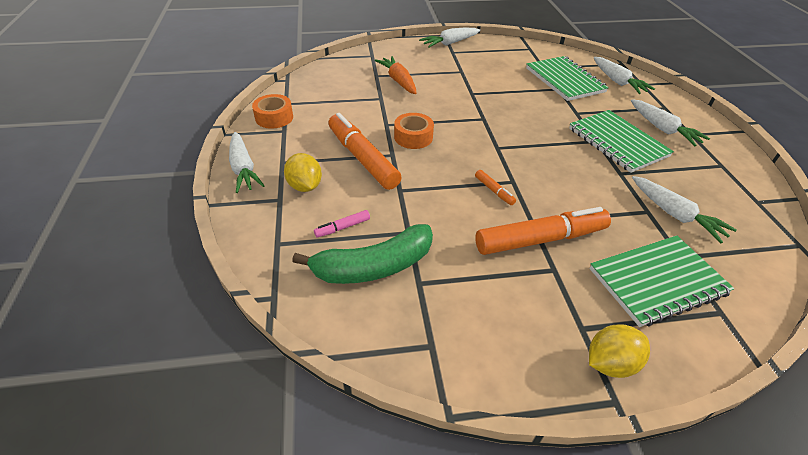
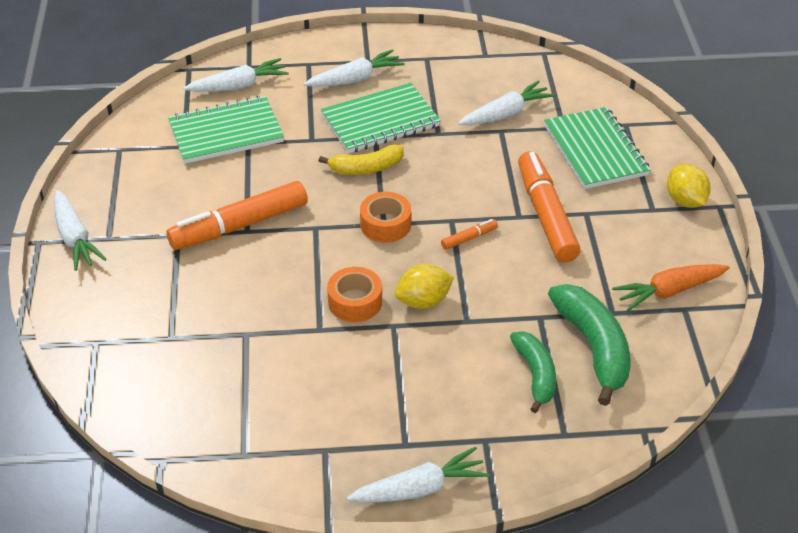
camera: 85 degrees left, 0 degrees up
(274, 118) = (287, 465): orange tape -> orange tape (385, 224)
(305, 186) = (459, 415): yellow lemon -> yellow lemon (423, 301)
(342, 227) = (535, 374): pink marker -> green banana
(362, 158) = (401, 356): orange marker -> orange marker (239, 226)
(398, 81) = (195, 310): orange carrot -> orange carrot (669, 291)
(556, 137) = (366, 168): none -> yellow banana

